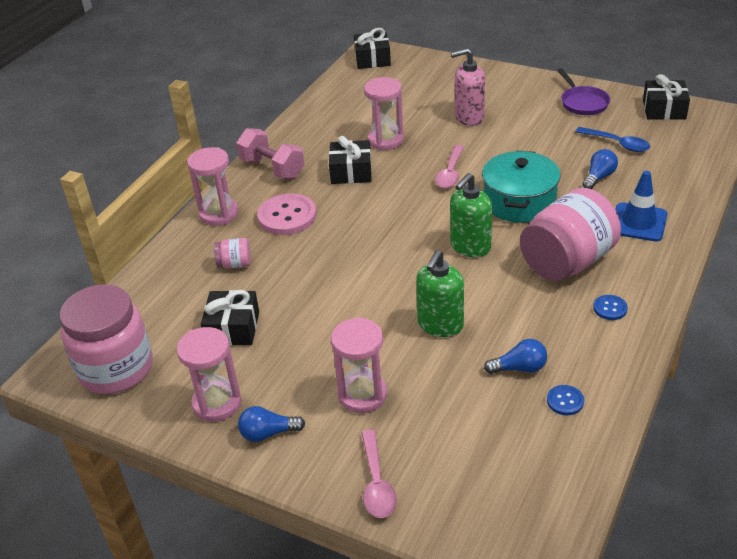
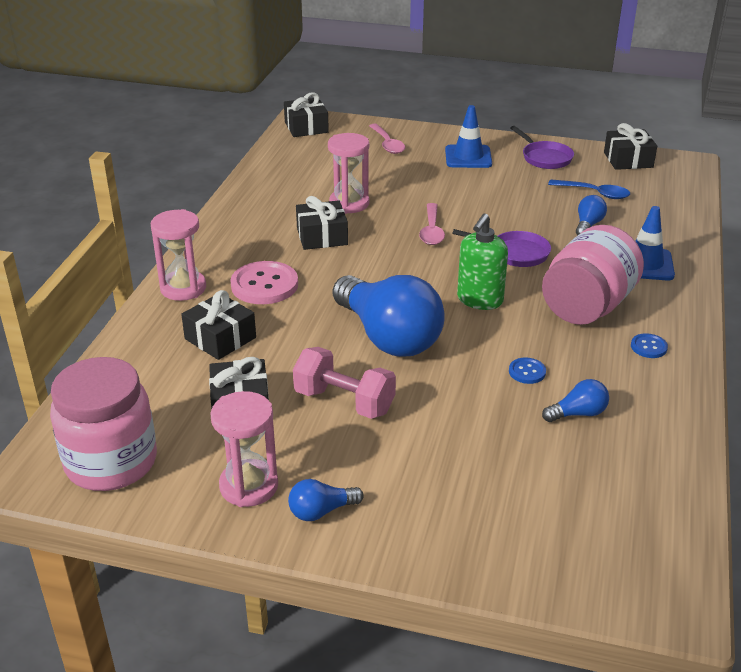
camera: 15 degrees left, 5 degrees down
(235, 264) = (220, 338): pink jar -> black gift
(272, 168) = (230, 239): pink dumbbell -> pink dumbbell (344, 402)
(362, 395) = (416, 458): pink hourglass -> none
(377, 276) = (388, 337): none -> blue light bulb
(377, 483) = (466, 548): pink spoon -> pink spoon (387, 144)
(440, 325) = (476, 379): green soap dispenser -> none
(469, 117) = (431, 177): pink soap dispenser -> none
(510, 98) = (468, 157): none -> blue traffic cone
(519, 202) = (515, 253): turquoise pot -> purple pan
(565, 401) = (638, 441): blue button -> blue button (527, 372)

